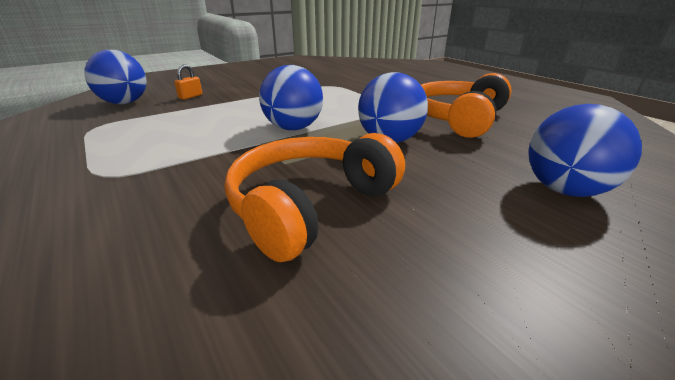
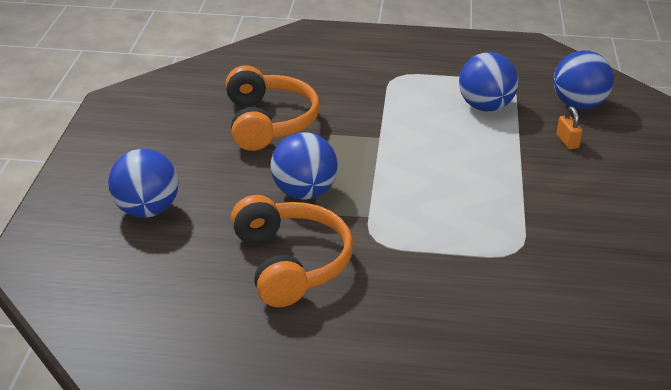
camera: 130 degrees right, 5 degrees up
(293, 128) = (392, 162): blue ball -> blue ball (485, 107)

